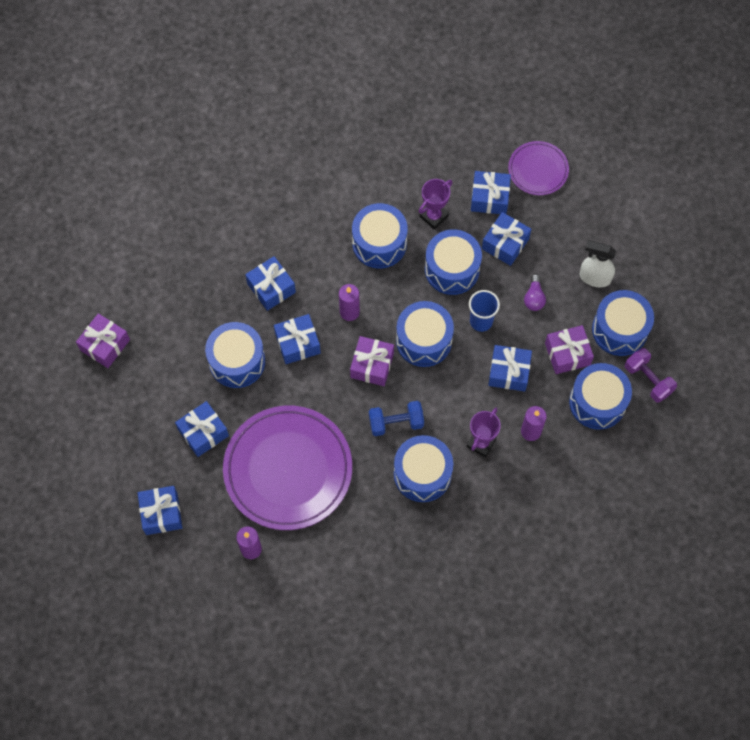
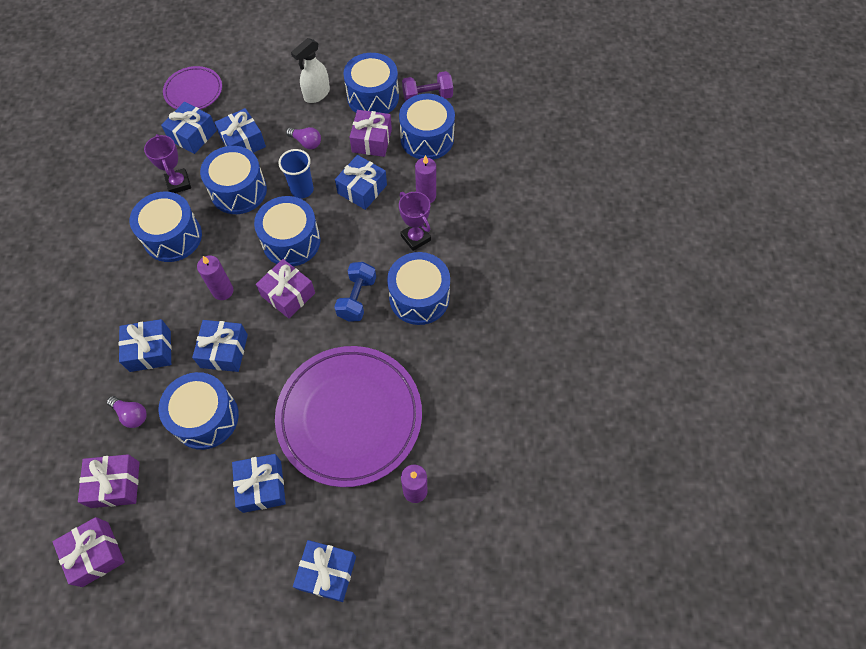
camera: 65 degrees left, 5 degrees down
(158, 328) = (115, 484): none -> purple gift
(214, 306) = (131, 414): none -> purple light bulb

